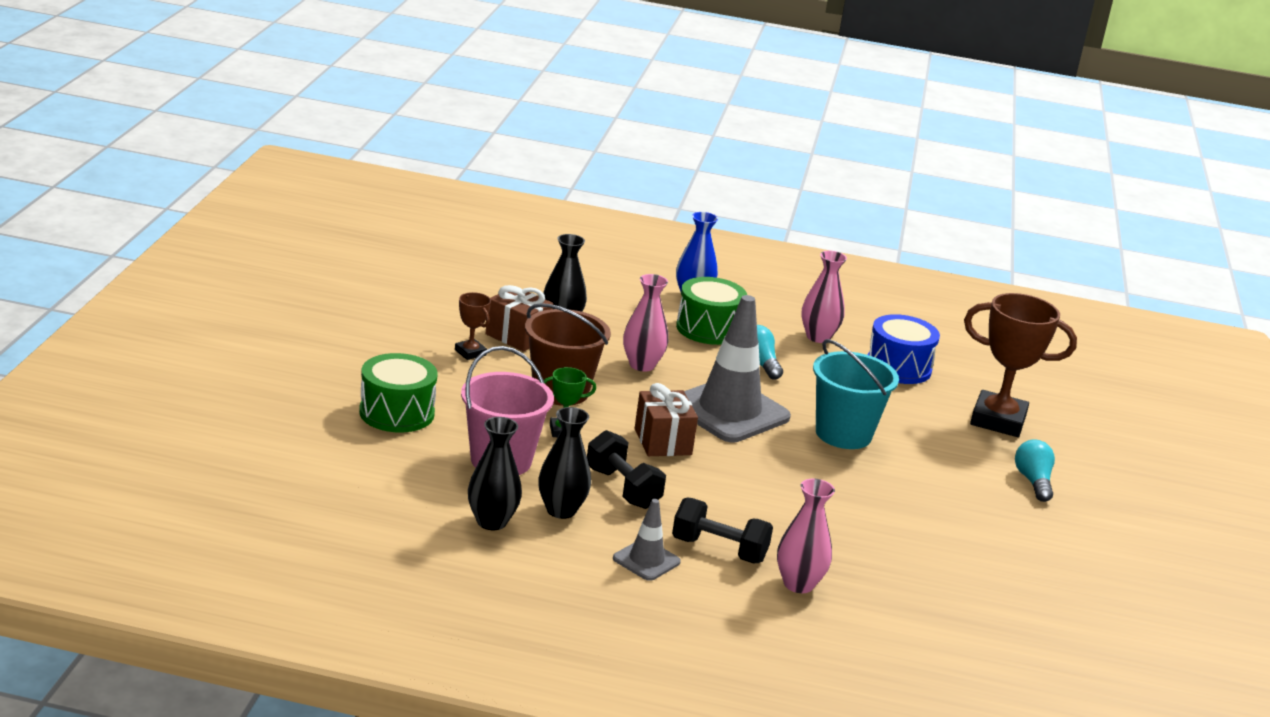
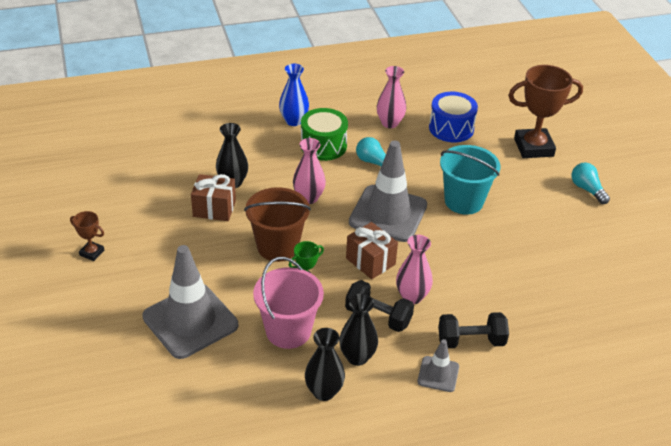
camera: 25 degrees left, 15 degrees up
(396, 413) = (190, 321): green drum -> grey traffic cone
(470, 353) = (196, 239): brown trophy -> brown trophy (92, 253)
(798, 584) = (534, 346): pink vase -> pink vase (412, 297)

